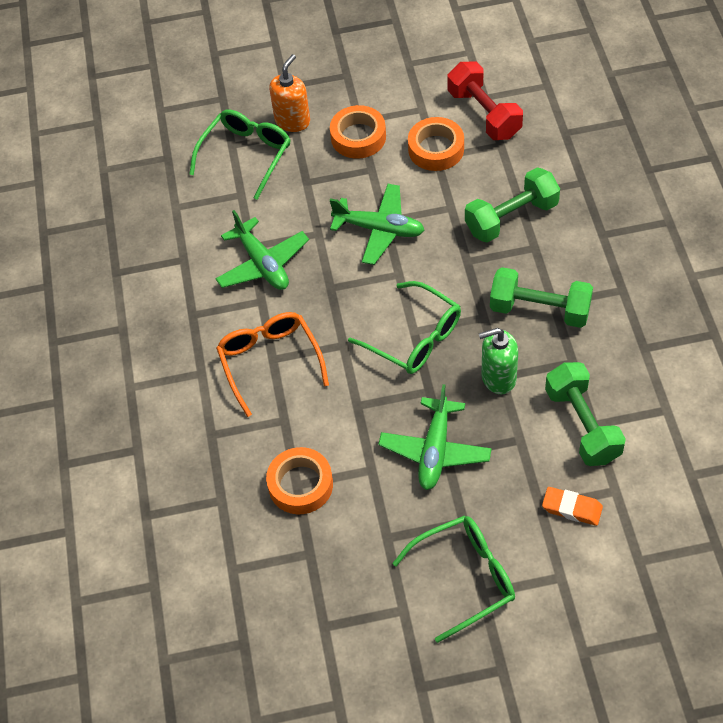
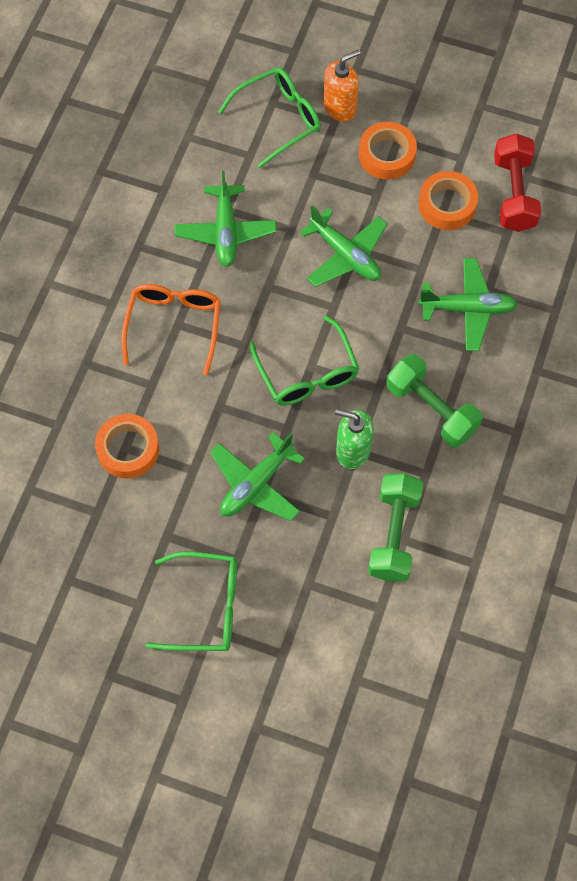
camera: 25 degrees right, 10 degrees up
(511, 218) = (467, 309): green dumbbell -> green plane
(572, 508) = (333, 601): orange eraser -> none

